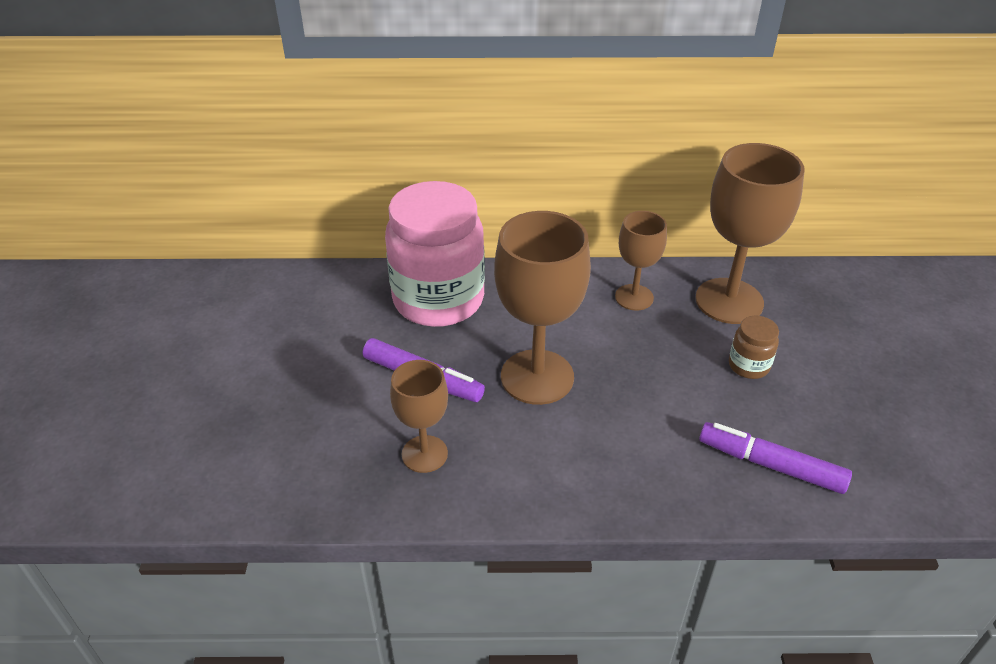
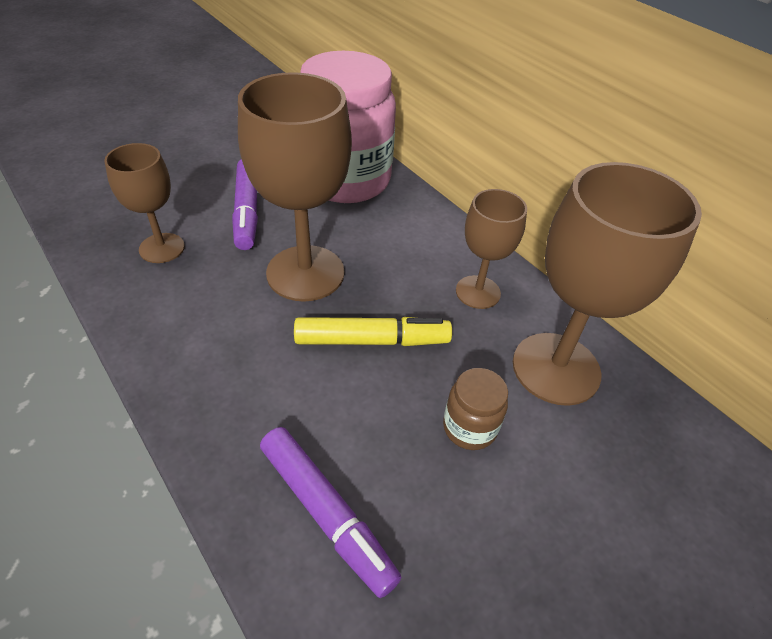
camera: 50 degrees right, 5 degrees up
(639, 374) = (372, 340): none -> yellow marker
(770, 465) = (326, 513): purple marker -> purple marker turned 150 degrees clockwise

